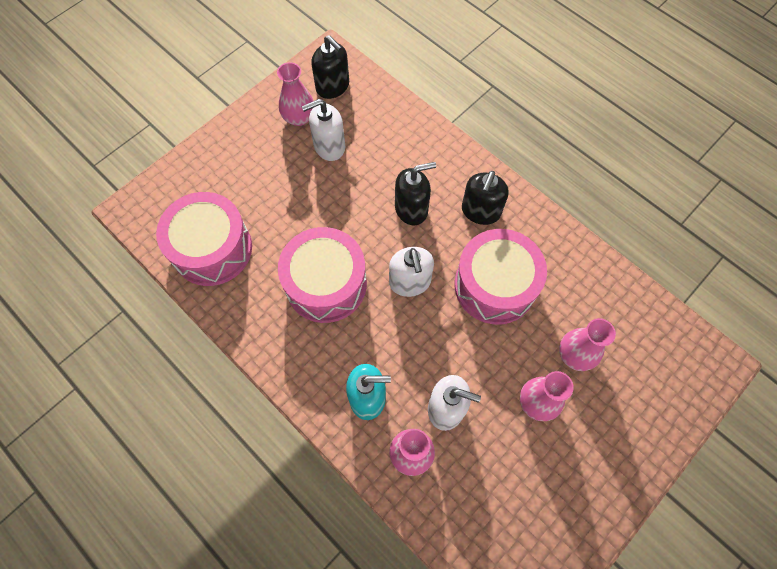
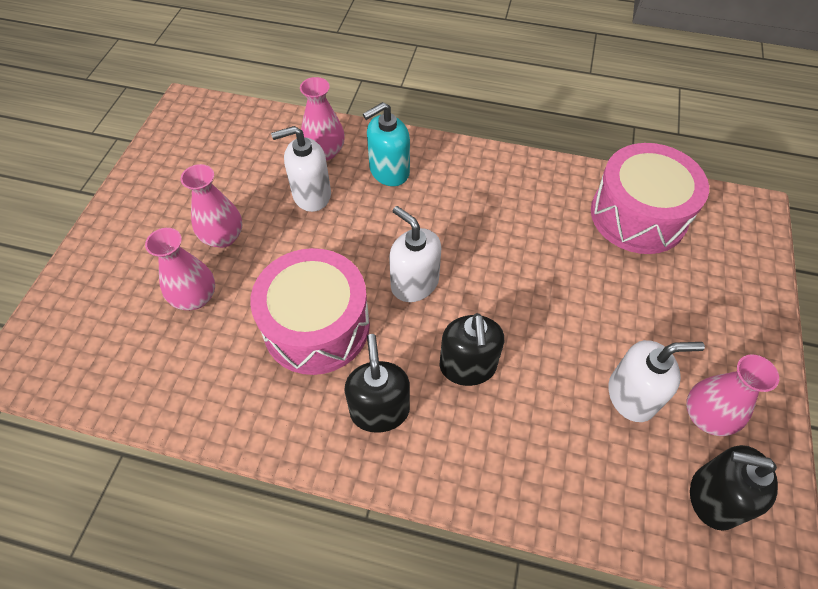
camera: 150 degrees right, 10 degrees down
(326, 284) = (499, 239): pink drum -> none
(329, 146) = (631, 395): white soap dispenser -> white soap dispenser turned 45 degrees clockwise
(411, 209) = (468, 366): black soap dispenser -> black soap dispenser turned 45 degrees counterclockwise

